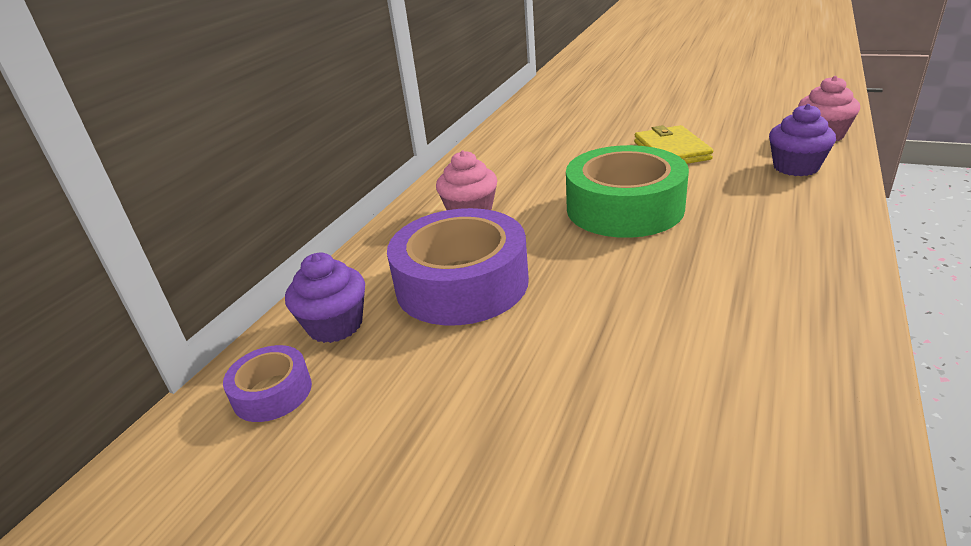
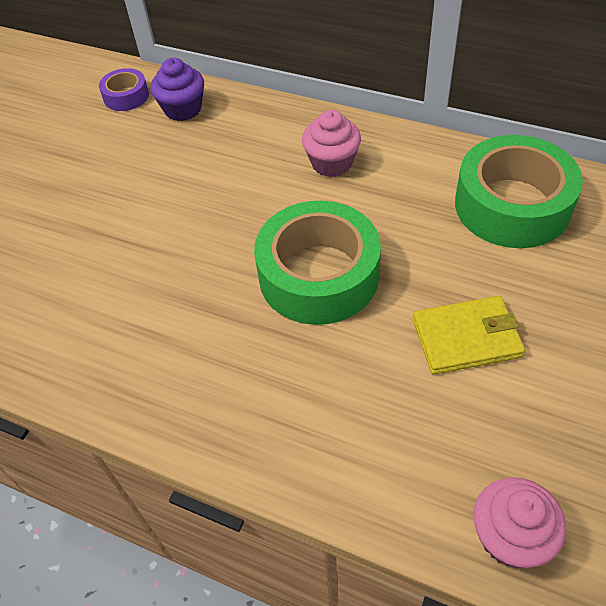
camera: 90 degrees right, 20 degrees up
(462, 283) = (215, 166): purple tape -> none
(532, 141) = (512, 205): none -> green tape
(795, 167) = (397, 460): purple cupcake -> none

